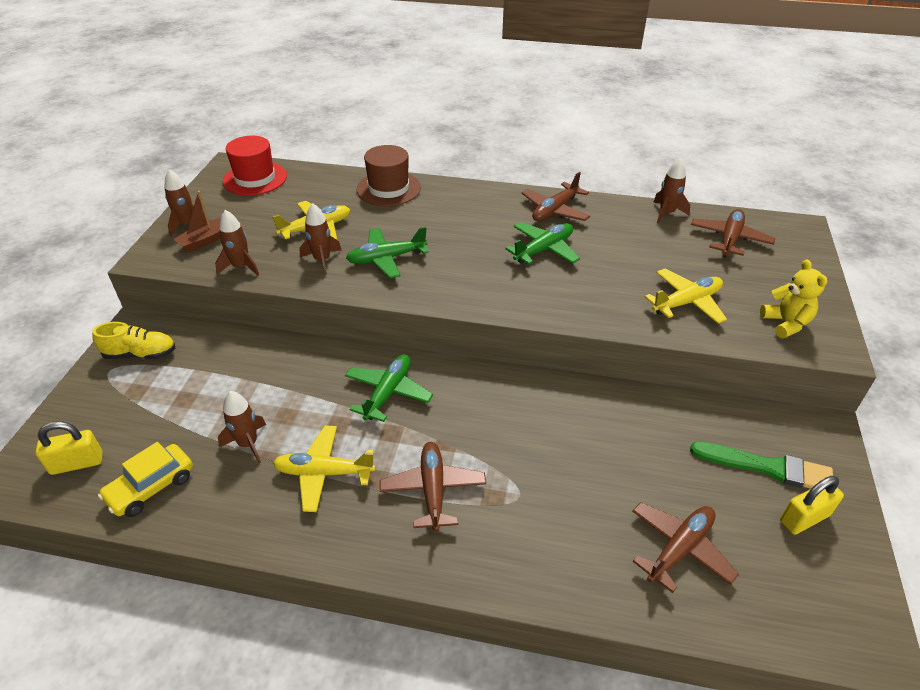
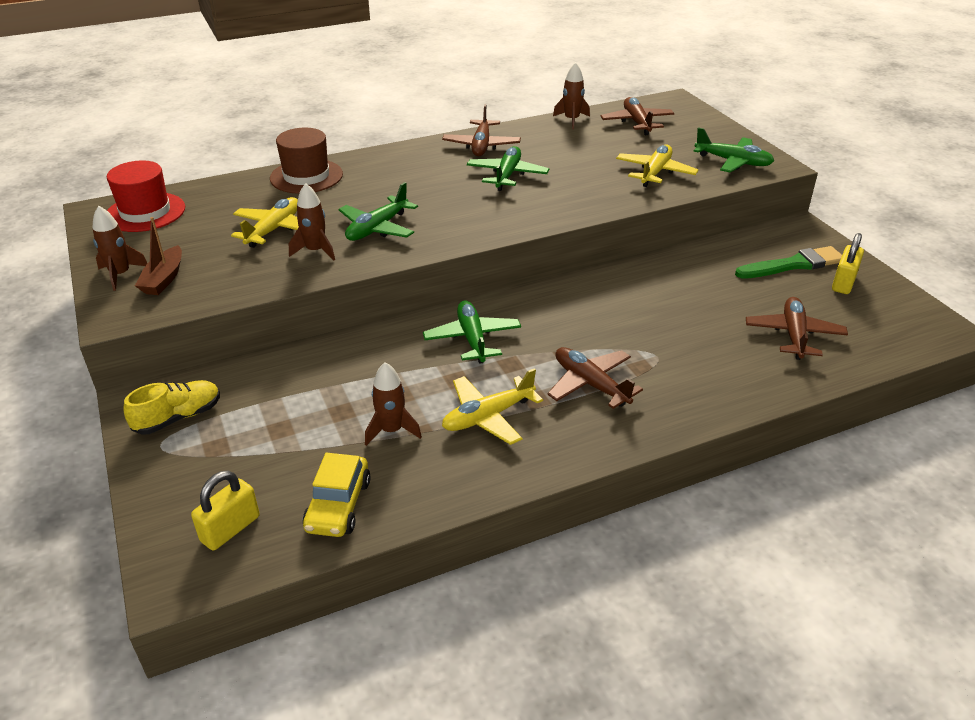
camera: 35 degrees left, 5 degrees down
(241, 267) = (236, 286): brown rocket -> none
(786, 323) = (733, 162): yellow teddy bear -> green plane

